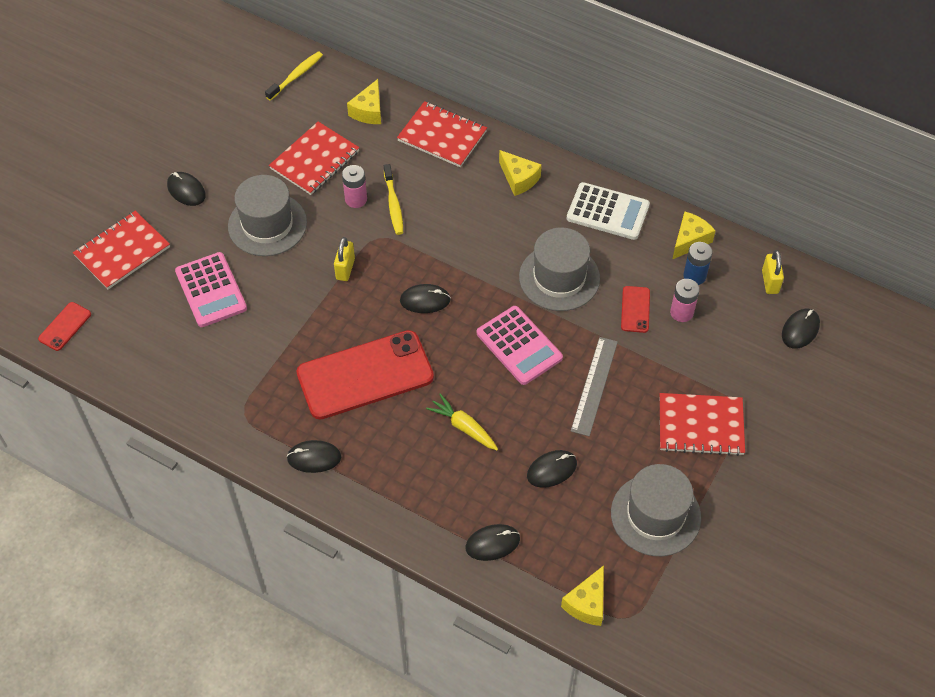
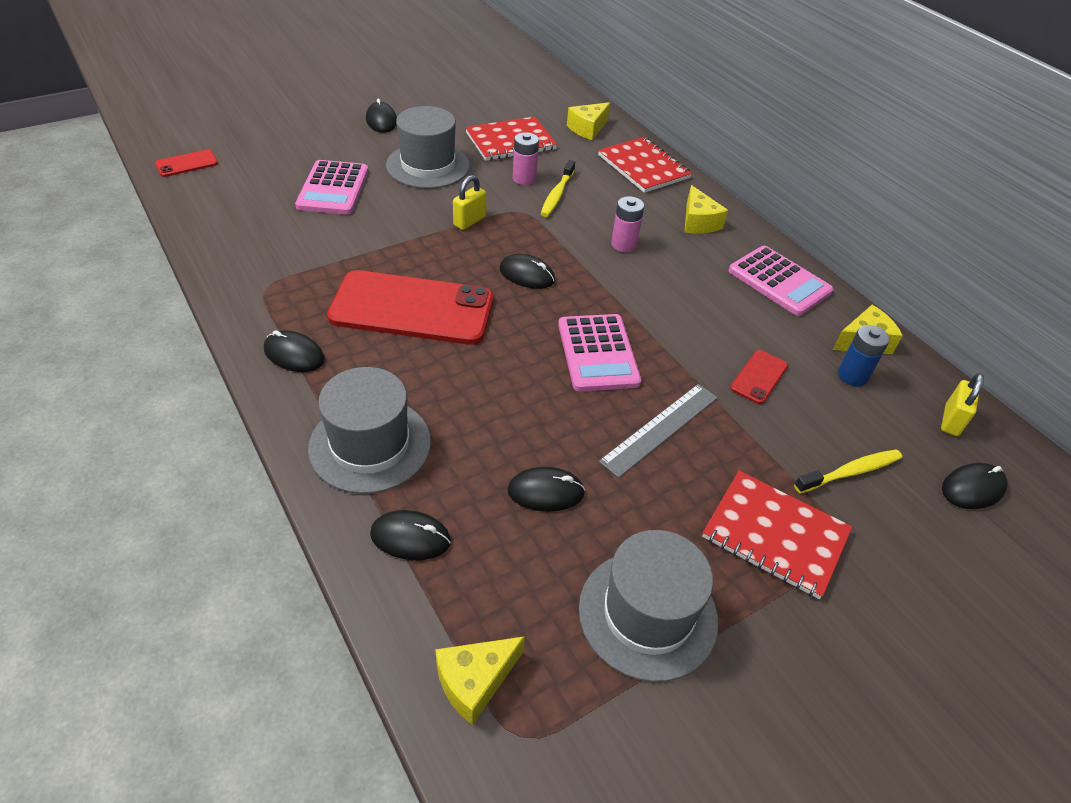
camera: 25 degrees right, 10 degrees down
(122, 251) = (288, 137): red notebook -> none
(296, 76) = (542, 88): yellow toothbrush -> yellow toothbrush (850, 472)
(464, 427) = (476, 400): yellow carrot -> none
(559, 277) = (687, 313): grey hat -> grey hat (370, 445)
(608, 212) = (779, 281): white calculator -> pink calculator
(681, 312) = (816, 404): pink battery -> pink battery (623, 245)

